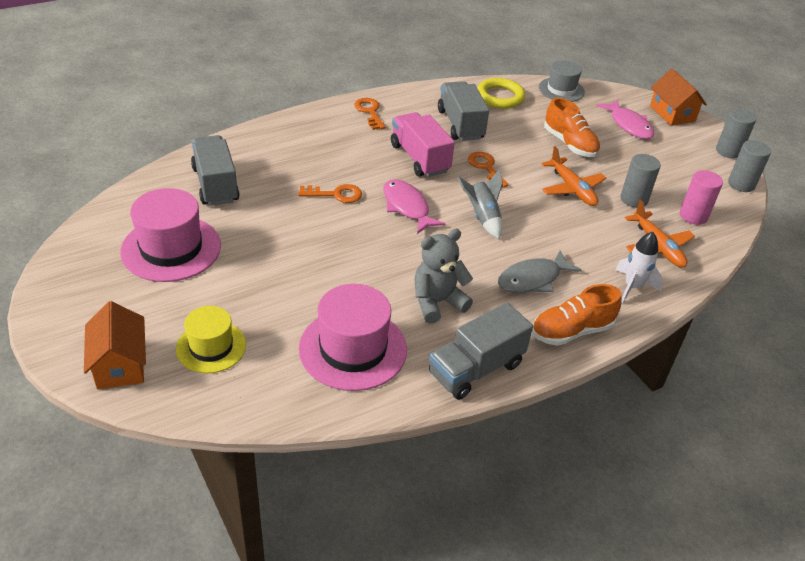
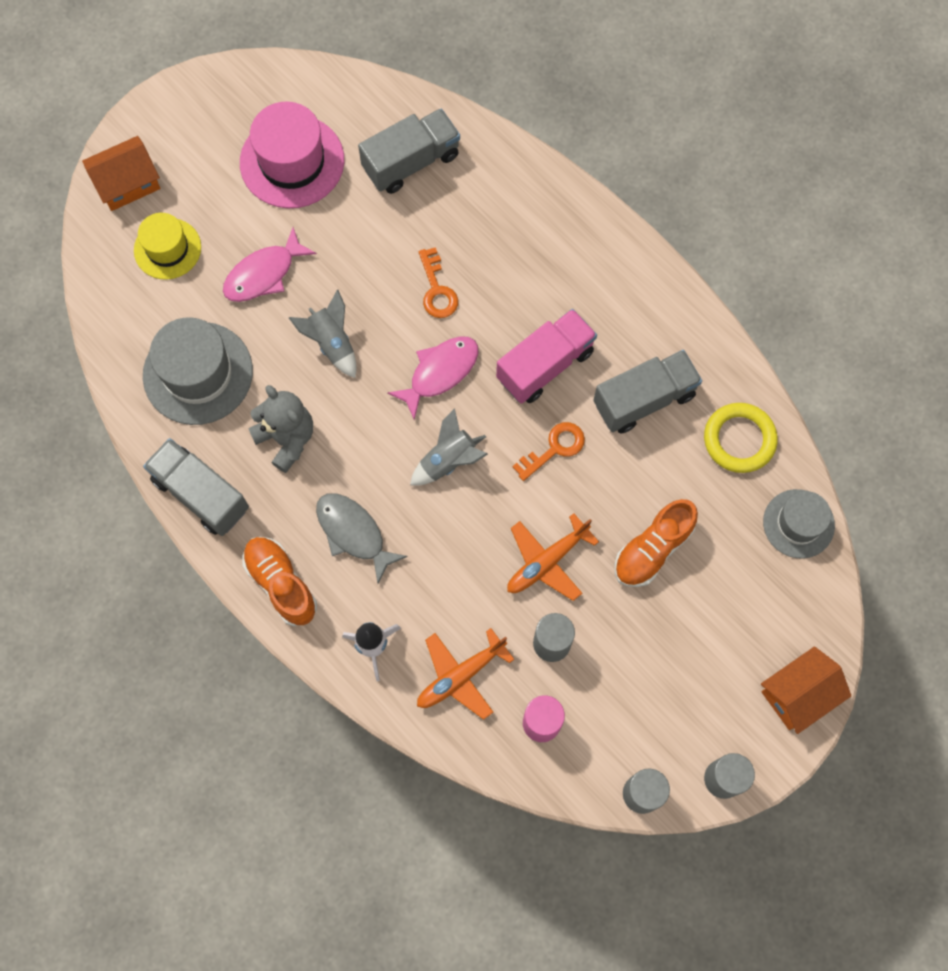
camera: 80 degrees right, 30 degrees up
(353, 349) = (198, 373): pink hat -> grey hat
(358, 259) = (332, 343): none -> grey rocket
(370, 112) = (628, 281): orange key -> none
(629, 125) = (737, 629): pink fish -> pink fish (264, 274)

